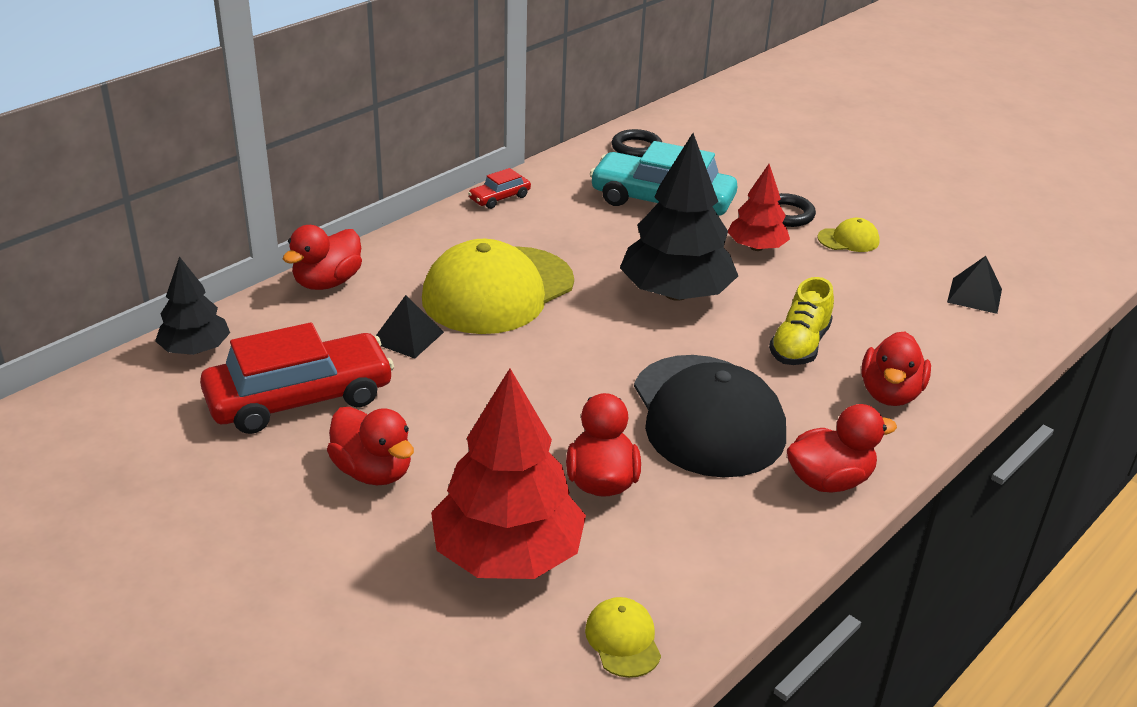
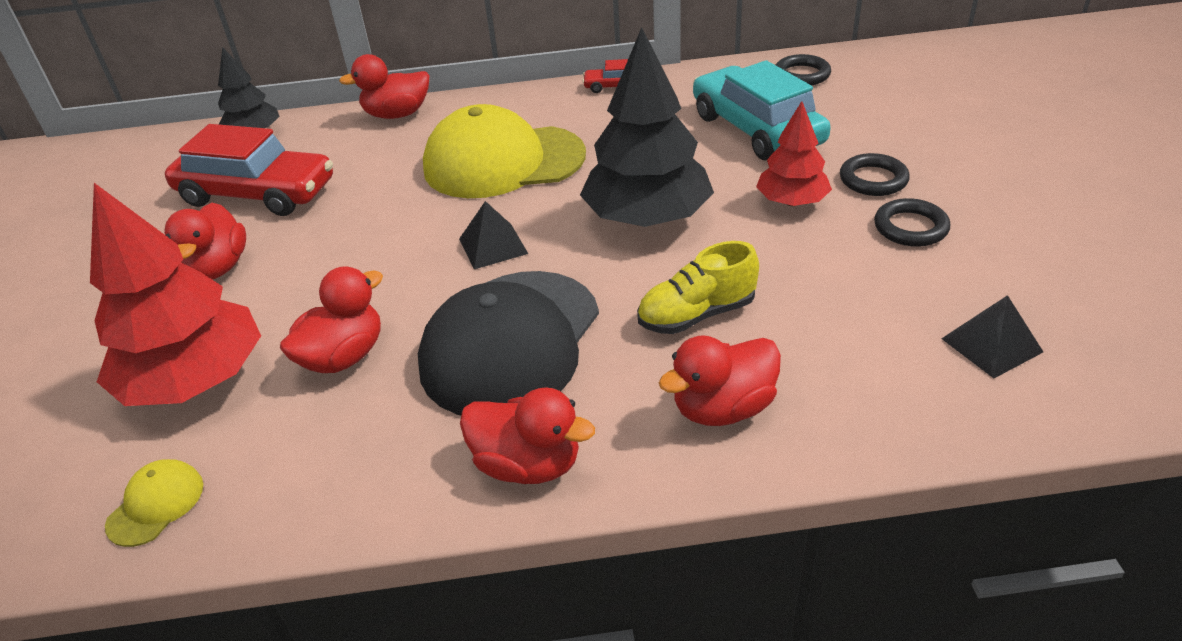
camera: 45 degrees right, 5 degrees up
(407, 337) = (387, 175): black pyramid -> black pyramid (493, 246)
(848, 240) = (910, 227): yellow cap -> black ring

